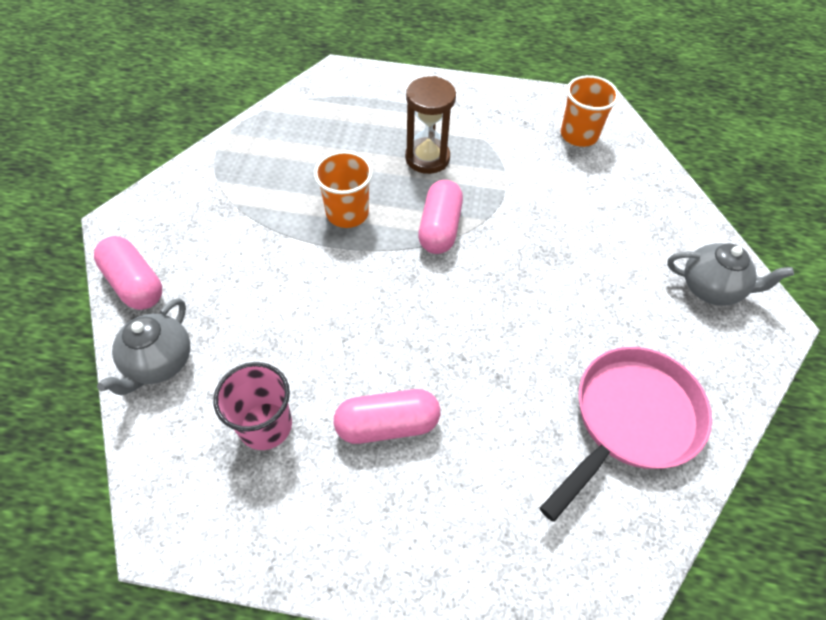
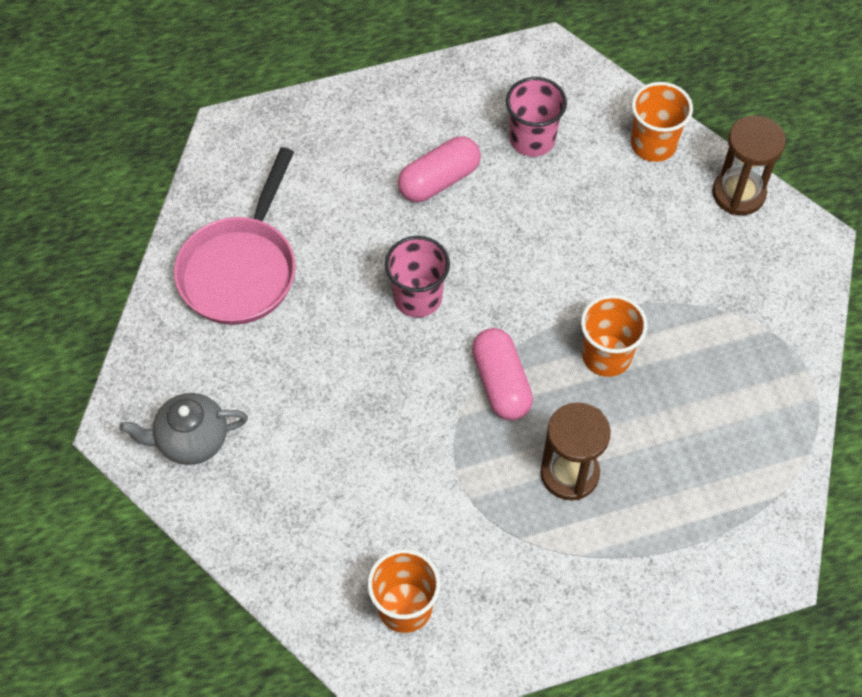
camera: 155 degrees right, 5 degrees up
(134, 283) = (738, 193): pink capsule -> brown hourglass
(159, 363) = (653, 144): grey teapot -> orange cup
(470, 319) = (418, 297): none -> pink cup

